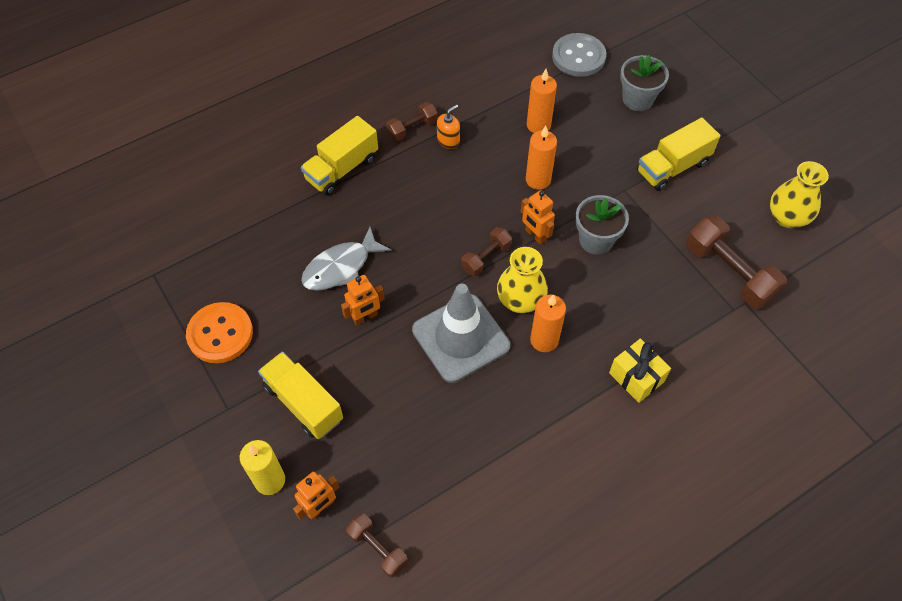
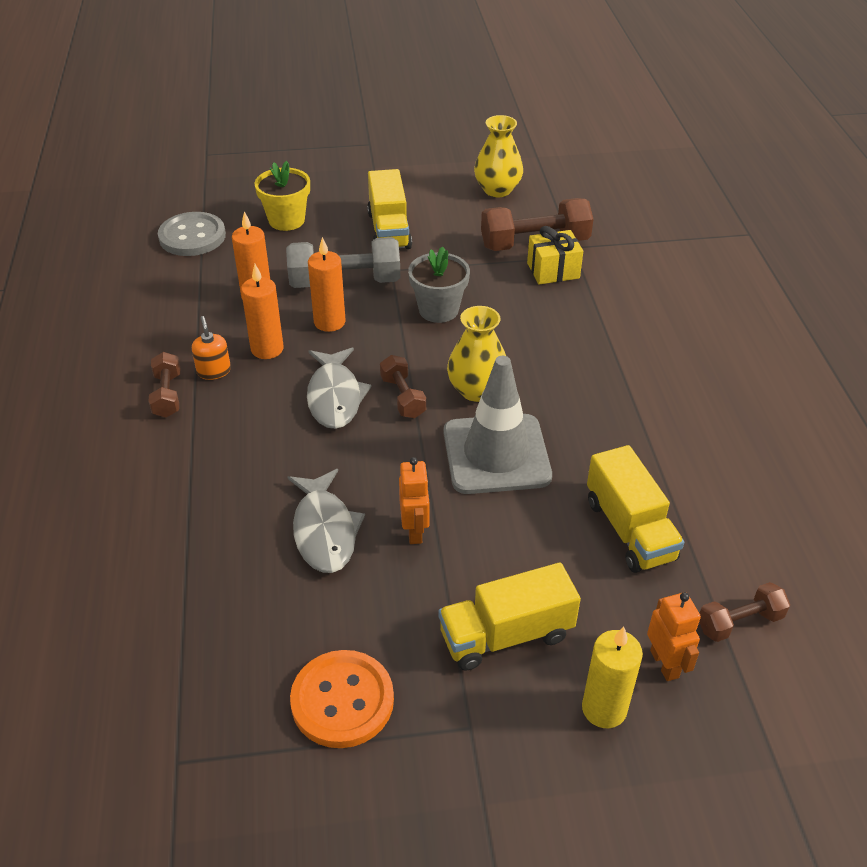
camera: 65 degrees left, 15 degrees down
(342, 169) = (171, 480): yellow truck -> yellow truck (629, 530)
(463, 218) = (335, 397): none -> grey fish
(535, 235) = (400, 350): orange robot -> none
(544, 340) = (537, 390): orange candle -> orange candle (267, 349)
(589, 168) = (345, 282): none -> grey dumbbell
(636, 377) = (617, 342): yellow gift -> yellow gift (553, 270)
(637, 99) = (286, 220): grey flower pot -> yellow flower pot

